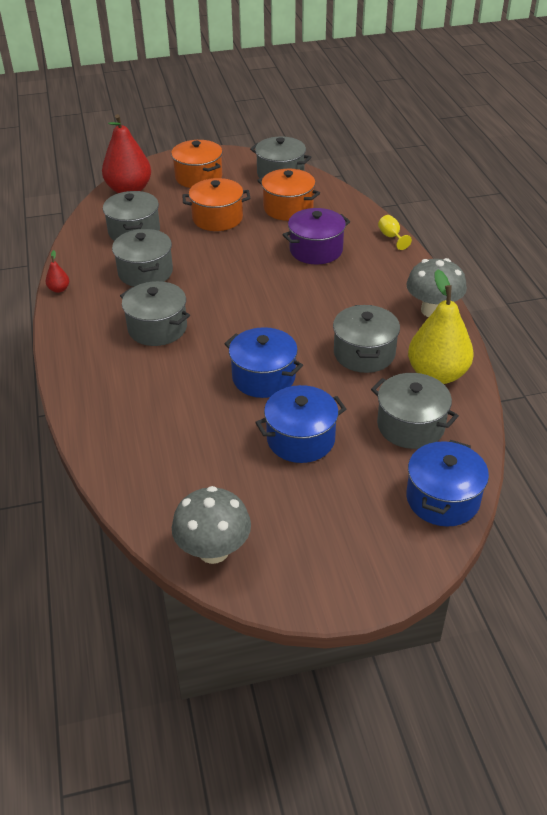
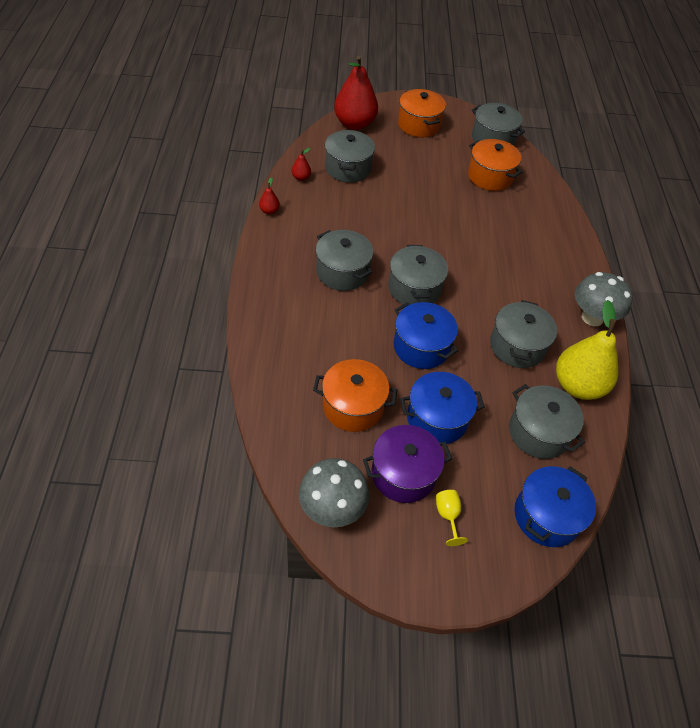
camera: 10 degrees right, 10 degrees up
(85, 251) = (301, 178): none -> red pear
(145, 272) = (347, 212): grey pot -> grey pot (414, 288)
(217, 218) = (424, 172): orange pot -> orange pot (353, 406)
(316, 250) = (503, 227): purple pot -> purple pot (403, 474)
(391, 237) = (575, 230): yellow goblet -> yellow goblet (448, 516)

